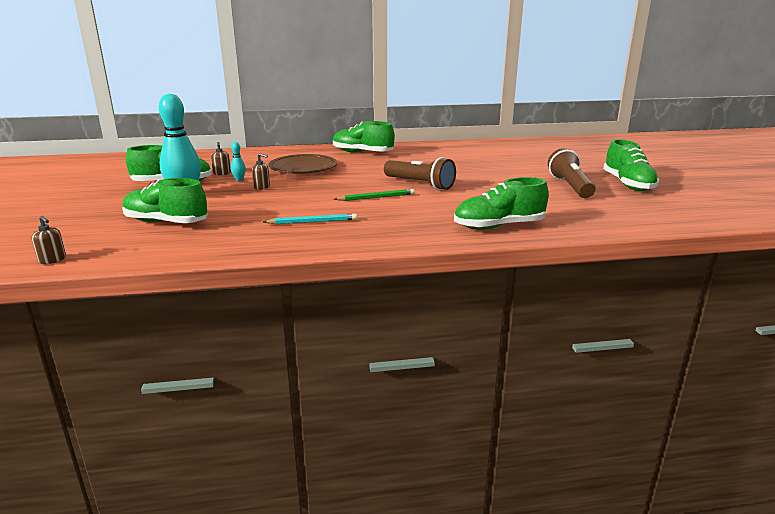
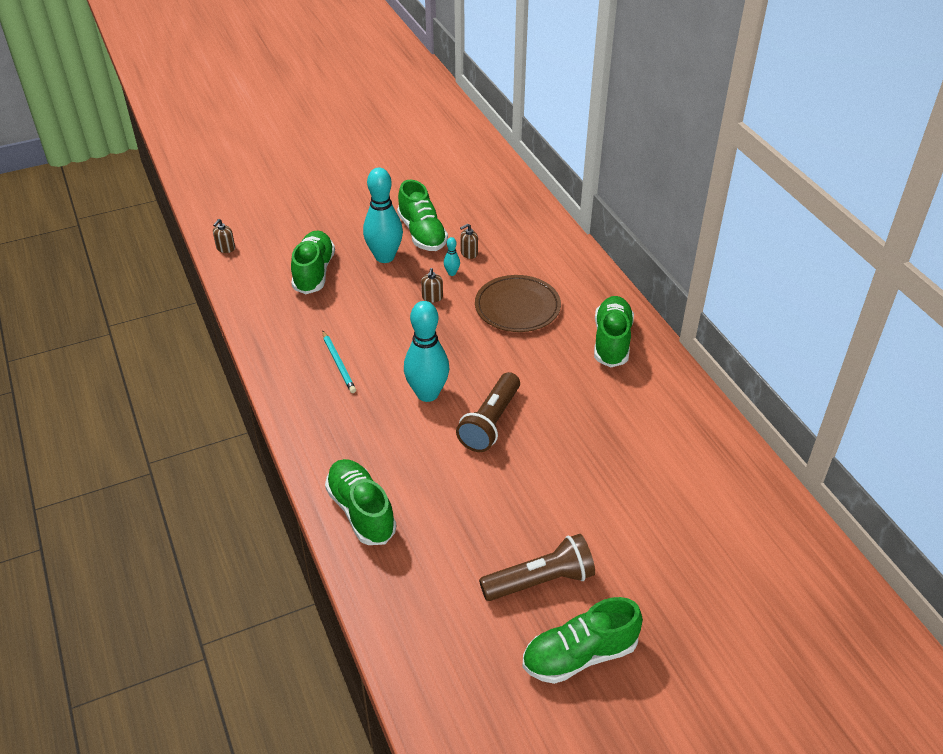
camera: 75 degrees right, 20 degrees up
(376, 197) = (427, 394): green pencil -> turquoise bowling pin

